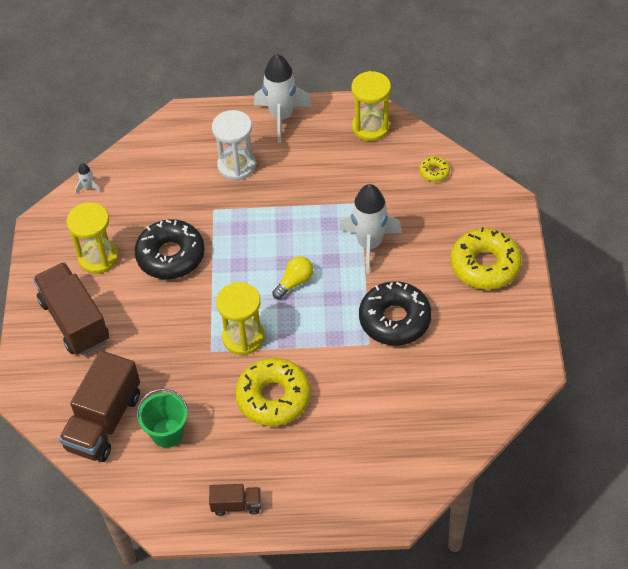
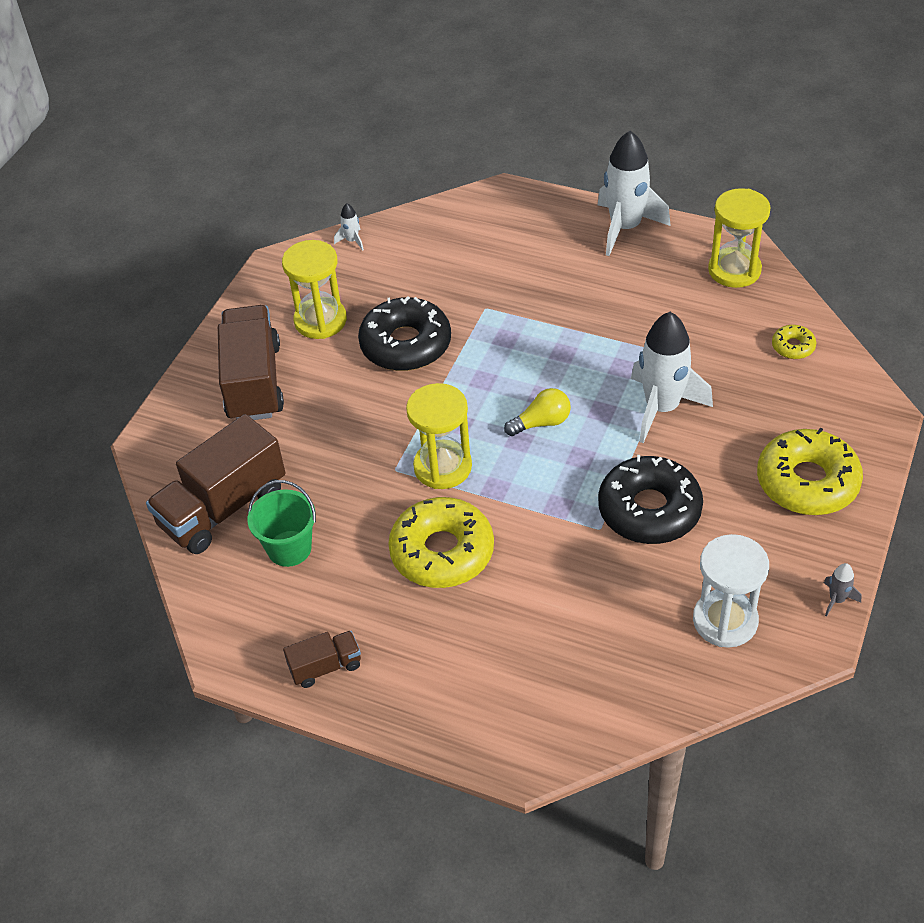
camera: 25 degrees right, 5 degrees down
(236, 165) = (540, 267): white hourglass -> white hourglass (725, 621)
(236, 505) = (325, 667): brown truck -> brown truck turned 45 degrees counterclockwise
(536, 338) = (837, 599): none -> grey rocket

